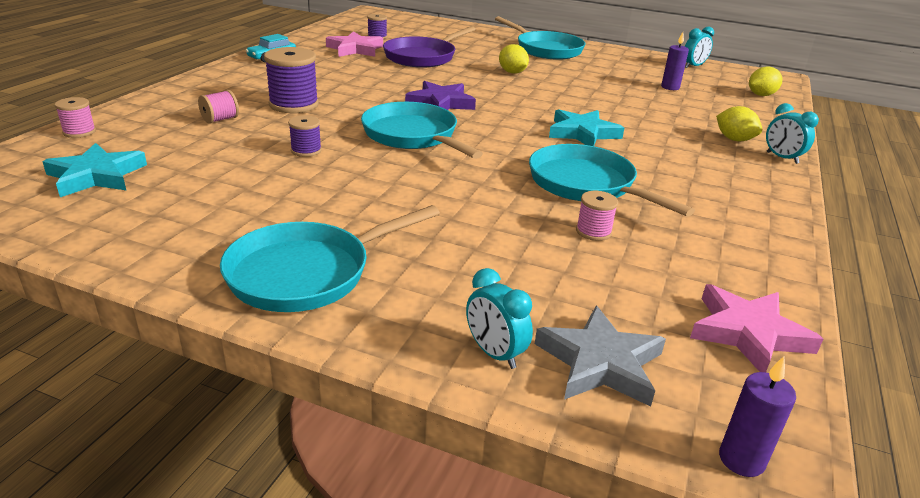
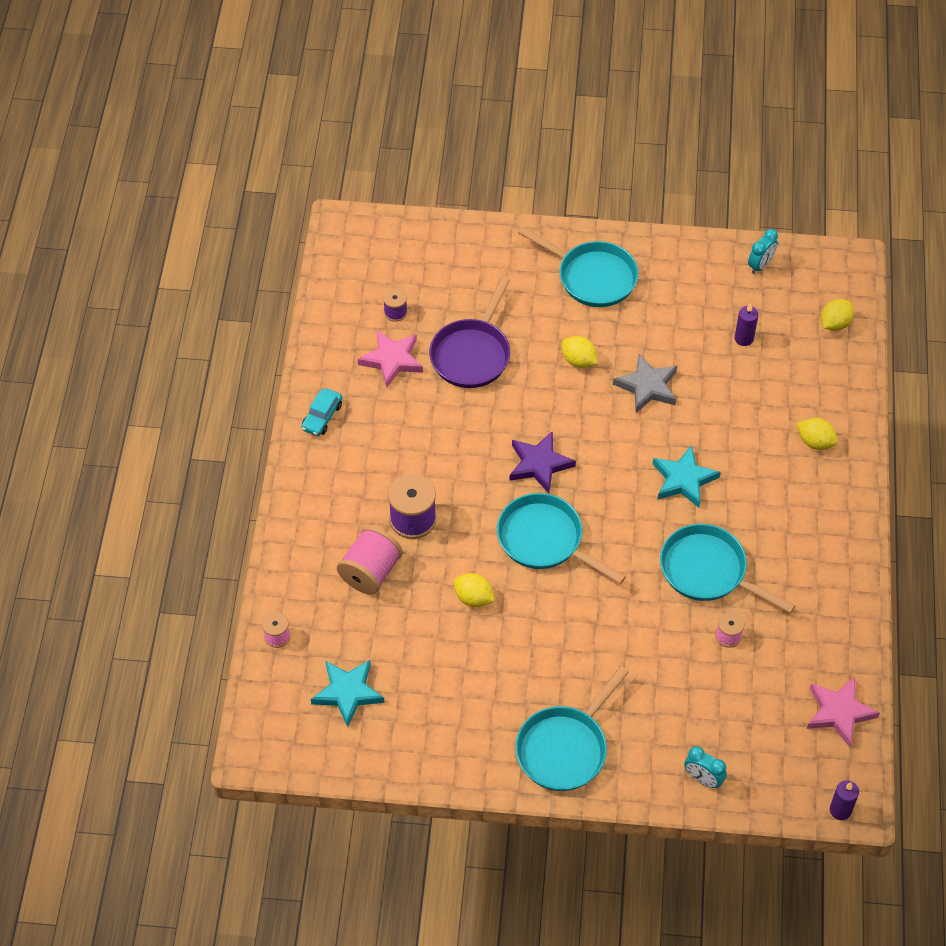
camera: 15 degrees left, 25 degrees up
(220, 119) = (370, 572): pink spool -> pink spool, size x1.86
(306, 150) = (473, 598): purple spool -> yellow lemon
(600, 363) = (761, 766): grey star -> grey star (647, 386)
(782, 158) = (857, 464): turquoise clock -> none

